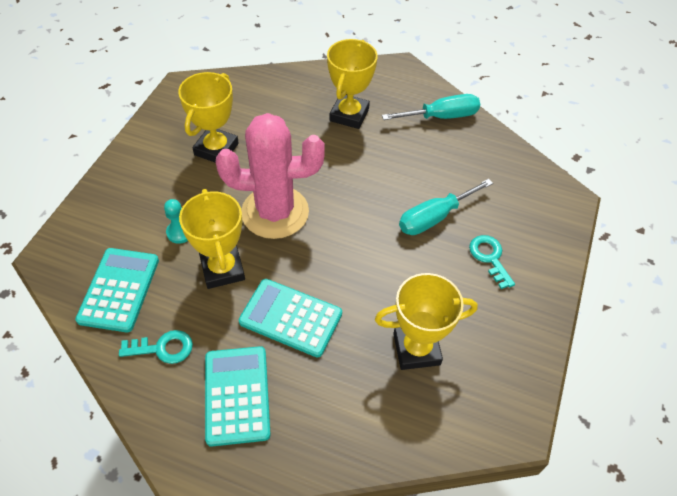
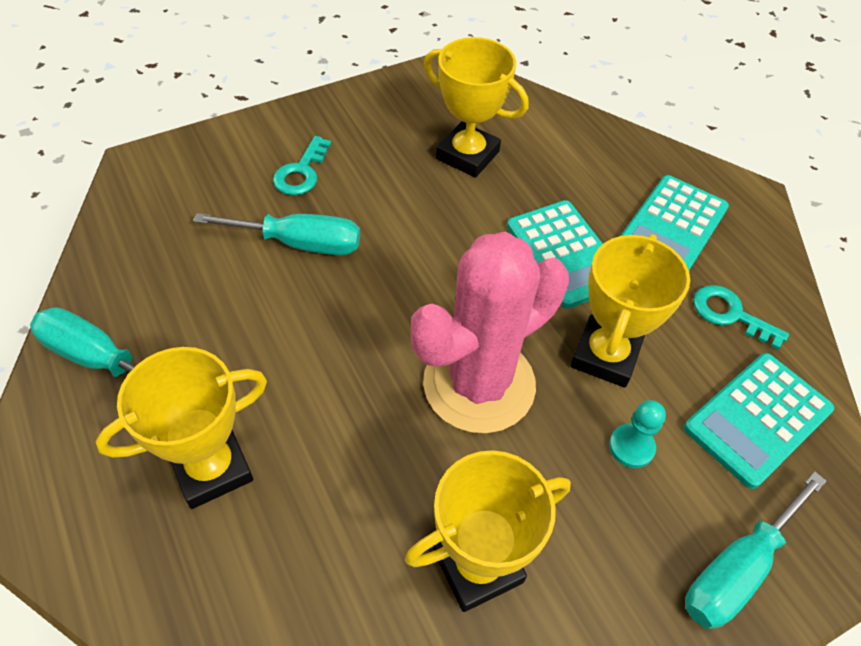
camera: 140 degrees left, 0 degrees up
(103, 213) = (736, 569): none -> turquoise screwdriver
(275, 212) = (479, 384): pink cactus -> pink cactus turned 75 degrees counterclockwise

